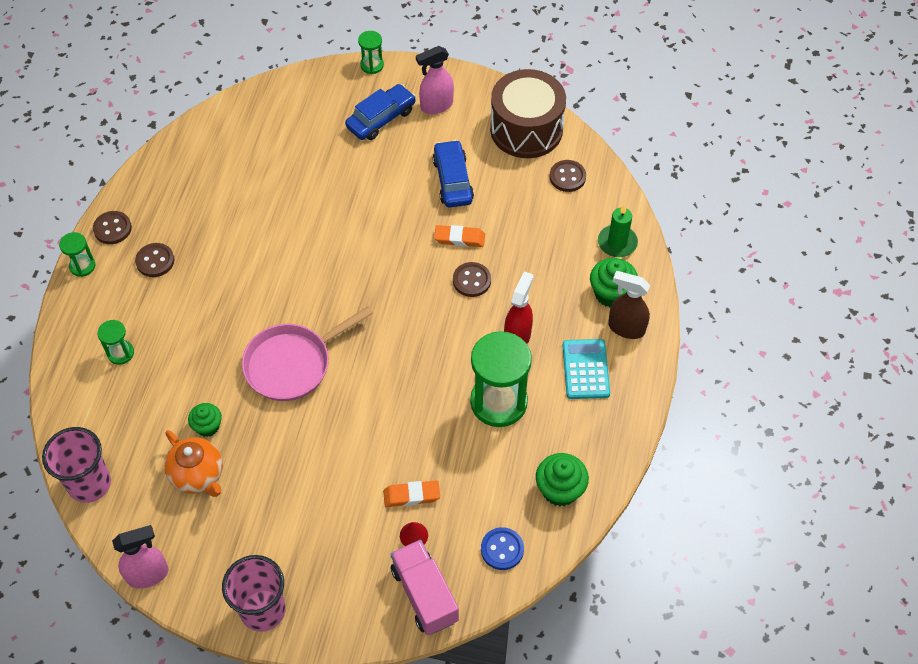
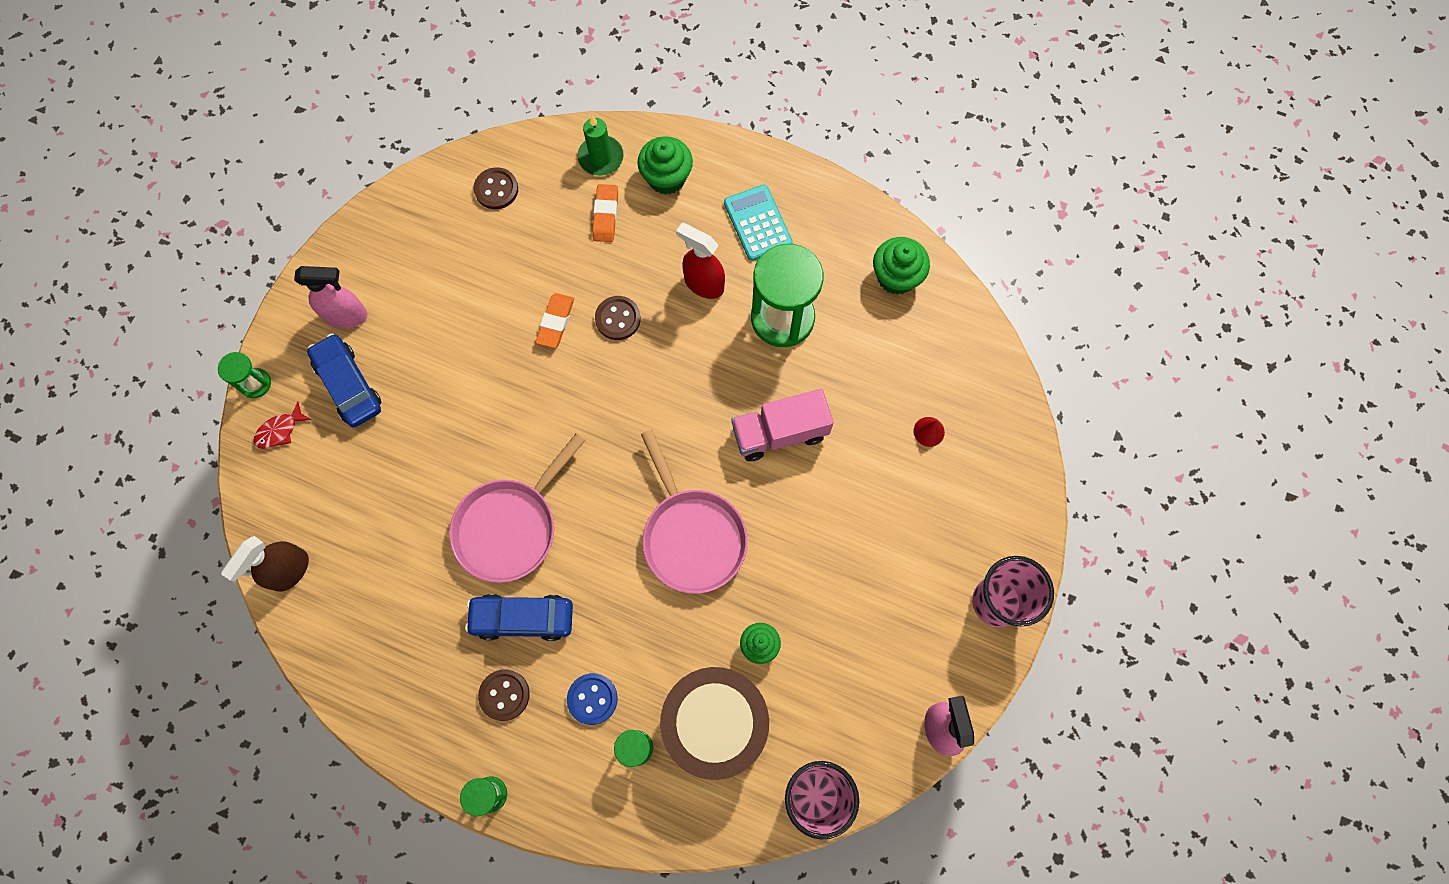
camera: 80 degrees left, 15 degrees up
(112, 228) = (438, 750): brown button -> none
(198, 475) = (822, 661): orange teapot -> none
(284, 240) = (511, 526): none -> pink pan
(338, 87) = (280, 430): none -> red fish
(411, 495) = (882, 426): orange eraser -> orange eraser (605, 215)
(424, 594) = (997, 430): pink truck -> pink truck (780, 432)
(436, 106) = (347, 316): pink spray bottle -> pink spray bottle turned 75 degrees counterclockwise
(452, 180) = (468, 316): blue car -> blue car (522, 618)
(502, 549) = (956, 345): blue button -> blue button (592, 699)
(526, 129) = (413, 220): brown drum -> brown drum (715, 723)
(585, 369) = (757, 223): turquoise calculator -> turquoise calculator turned 60 degrees clockwise
(626, 328) = (713, 173): brown spray bottle -> brown spray bottle (290, 571)

